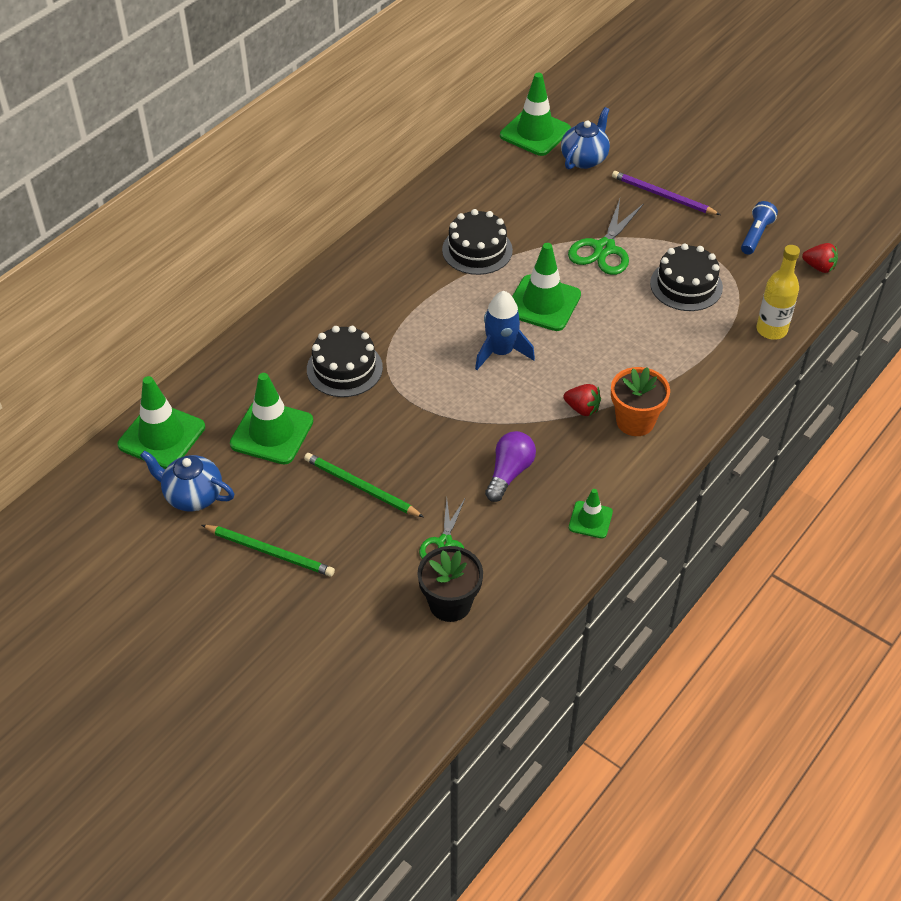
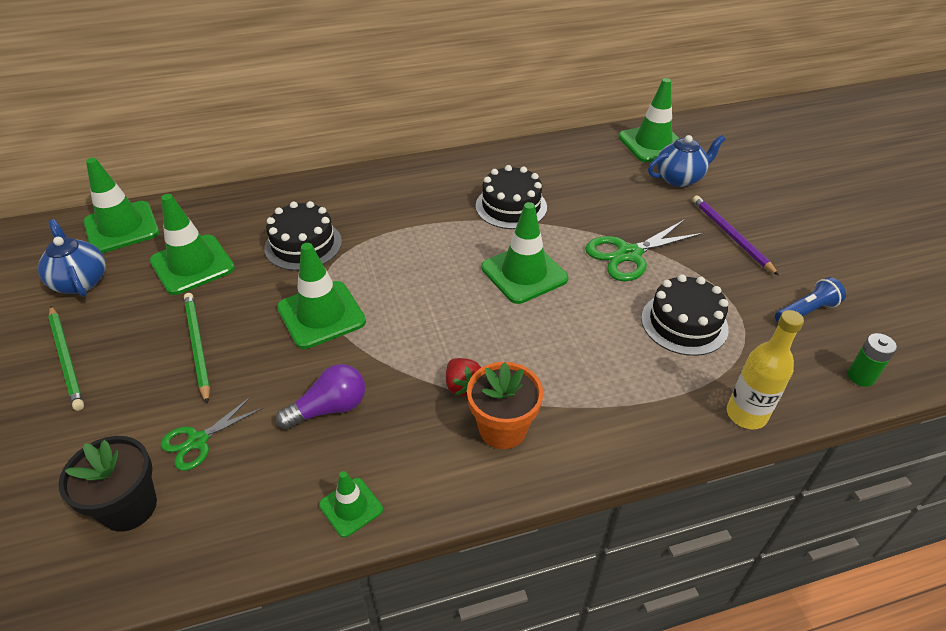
camera: 35 degrees right, 5 degrees down
(427, 414) = (321, 315): none -> green traffic cone
(501, 352) = (442, 295): blue rocket -> none
(819, 267) = (860, 376): red strawberry -> green battery

